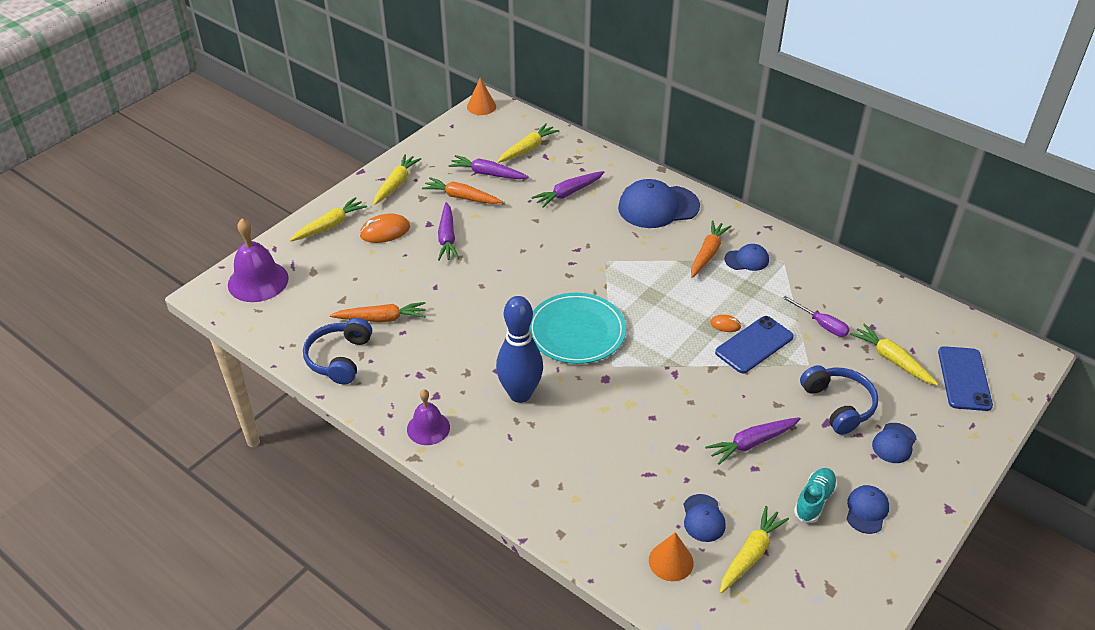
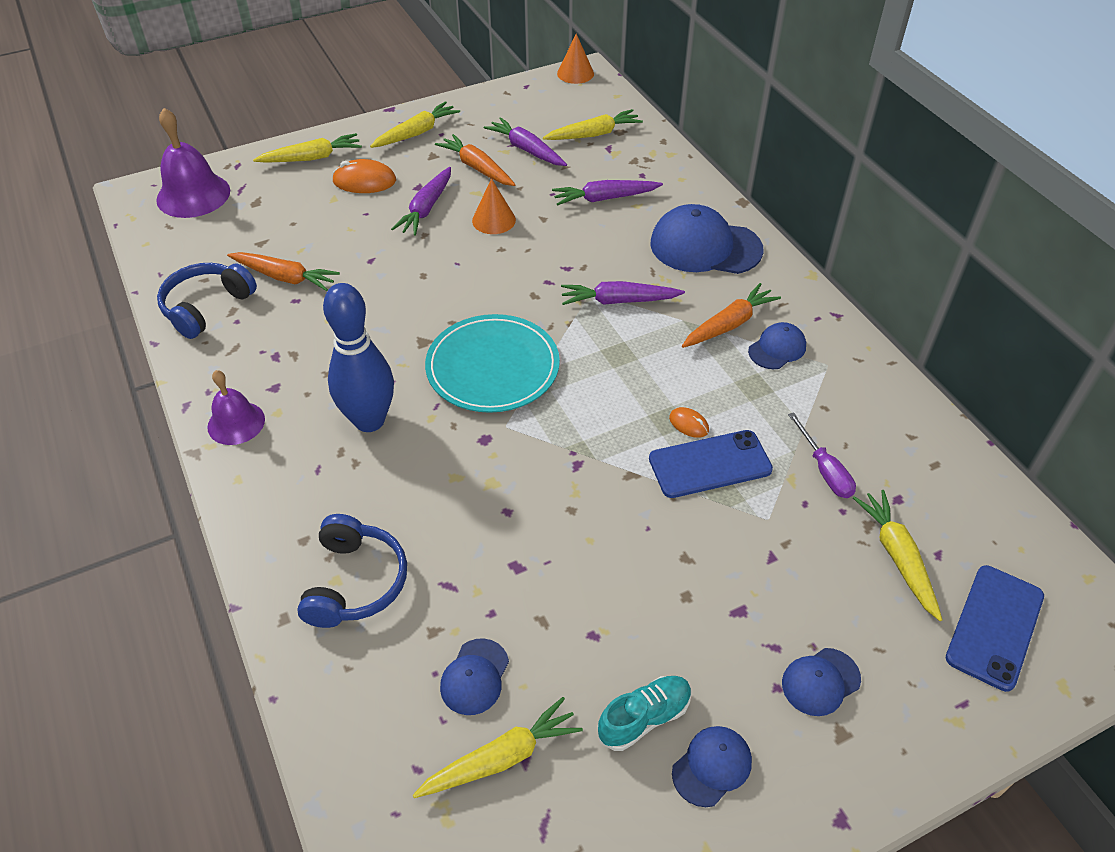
camera: 25 degrees right, 5 degrees up
(671, 561) = (390, 719): orange cone -> orange cone (494, 220)
(747, 260) = (777, 348): blue cap -> blue cap turned 60 degrees counterclockwise
(752, 443) = (613, 598): purple carrot -> purple carrot (618, 301)
(838, 405) = (773, 592): blue headphones -> blue headphones (354, 582)

